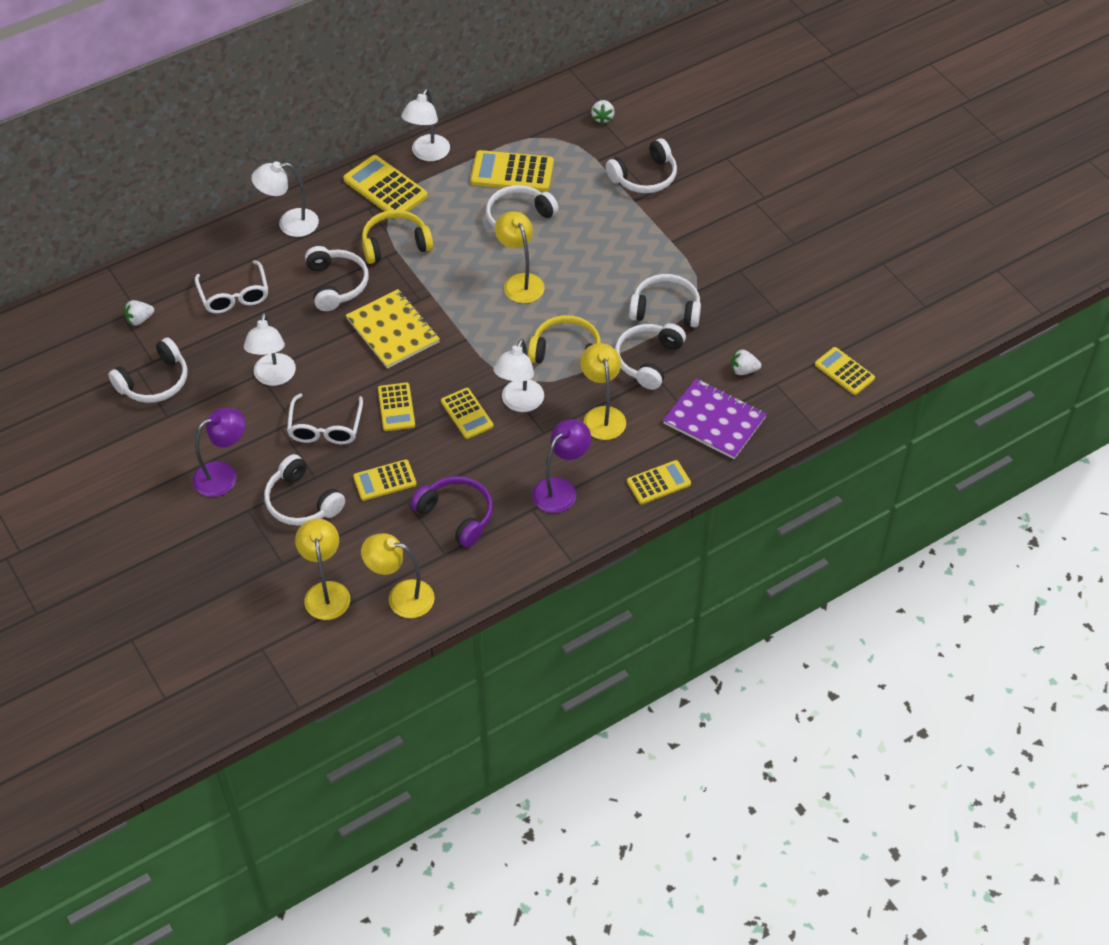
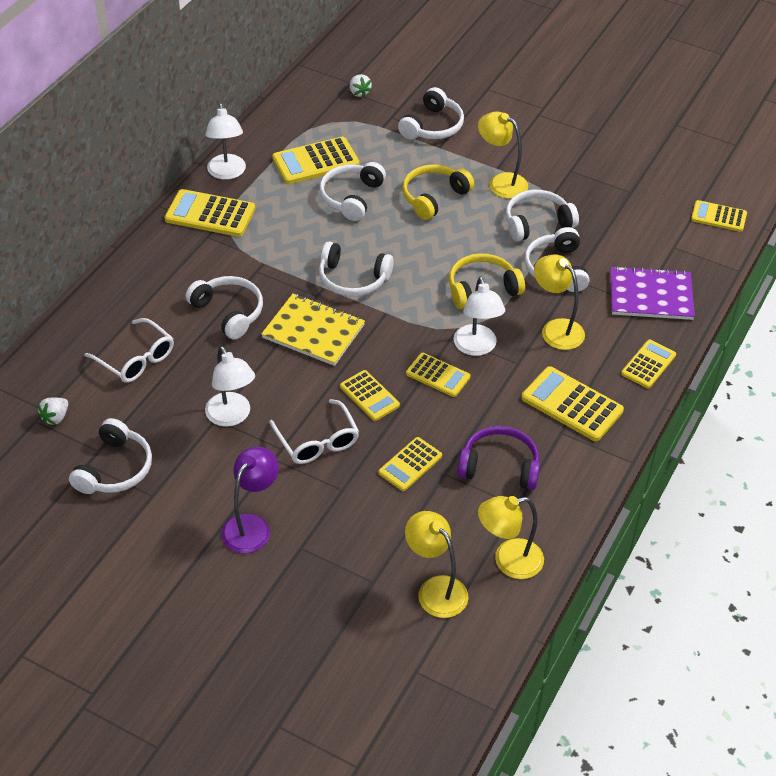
camera: 30 degrees left, 5 degrees down
(289, 224) = (142, 277): white lamp -> none
(302, 502) = (347, 517): white headphones -> white headphones (353, 279)
(395, 244) = (257, 257): yellow headphones -> yellow headphones (433, 197)
(520, 282) = (395, 247): yellow lamp -> yellow lamp (501, 182)
(561, 489) = (571, 405): purple lamp -> yellow calculator
(743, 370) = (640, 246): white strawberry -> none

